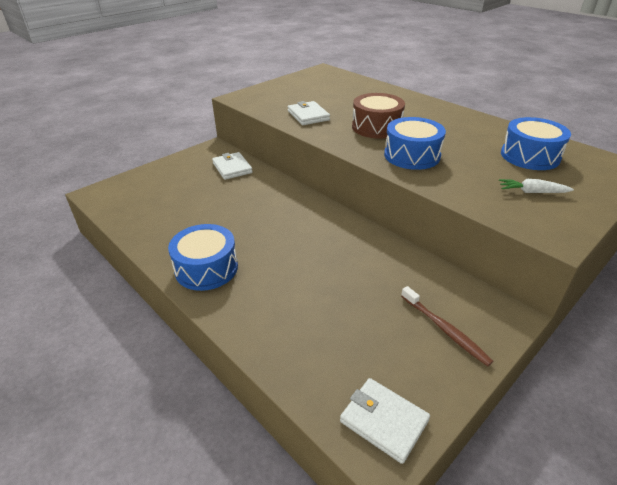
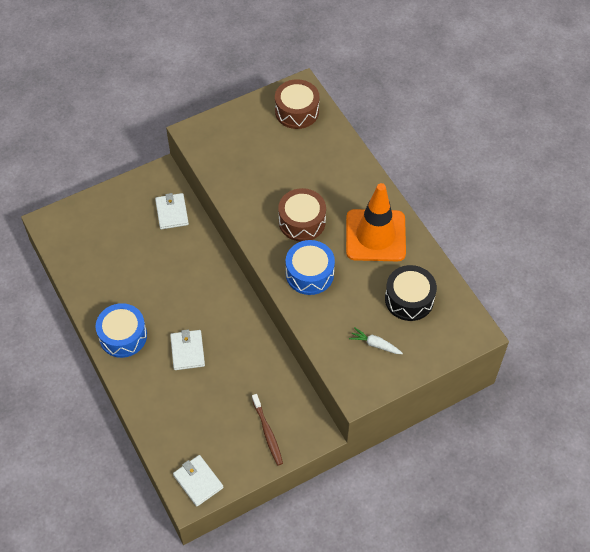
camera: 15 degrees right, 20 degrees up
(308, 116) = (247, 185): white wallet -> white wallet (187, 351)
(327, 79) = (297, 111): none -> brown drum
(454, 125) = (375, 235): none -> orange traffic cone
(530, 156) = (409, 299): blue drum -> black drum

